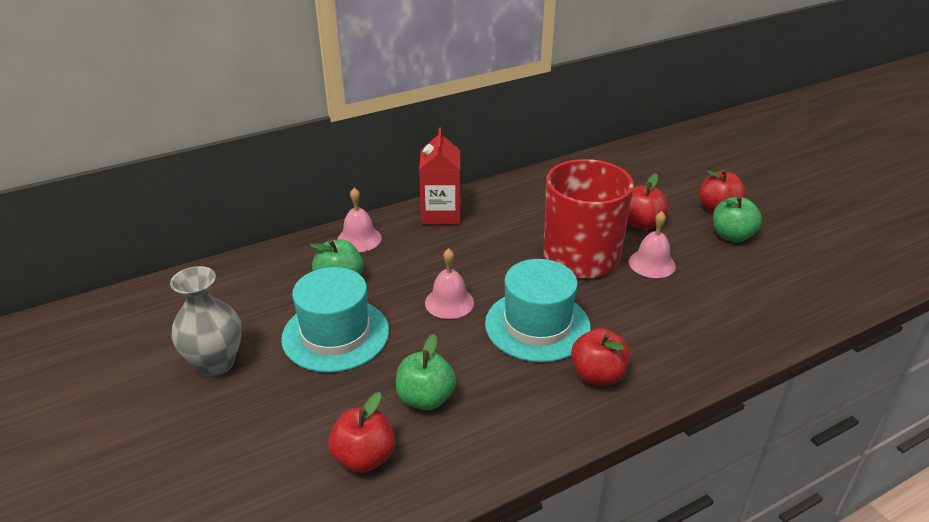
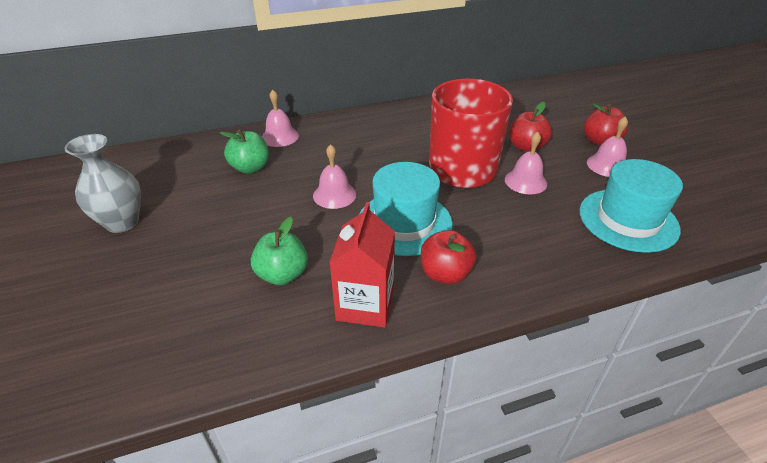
camera: 10 degrees right, 5 degrees up
(335, 334) = (229, 210): turquoise hat -> turquoise hat (628, 220)
(364, 458) = (208, 320): red apple -> none
(441, 214) = (354, 123): red carton -> red carton (365, 305)
(732, 236) = (607, 165): green apple -> pink bell

